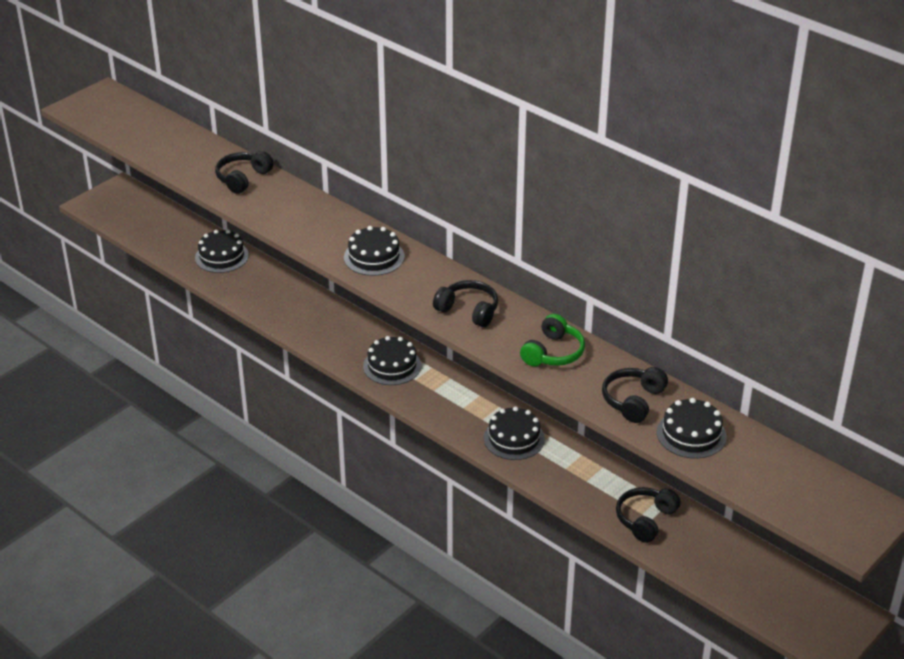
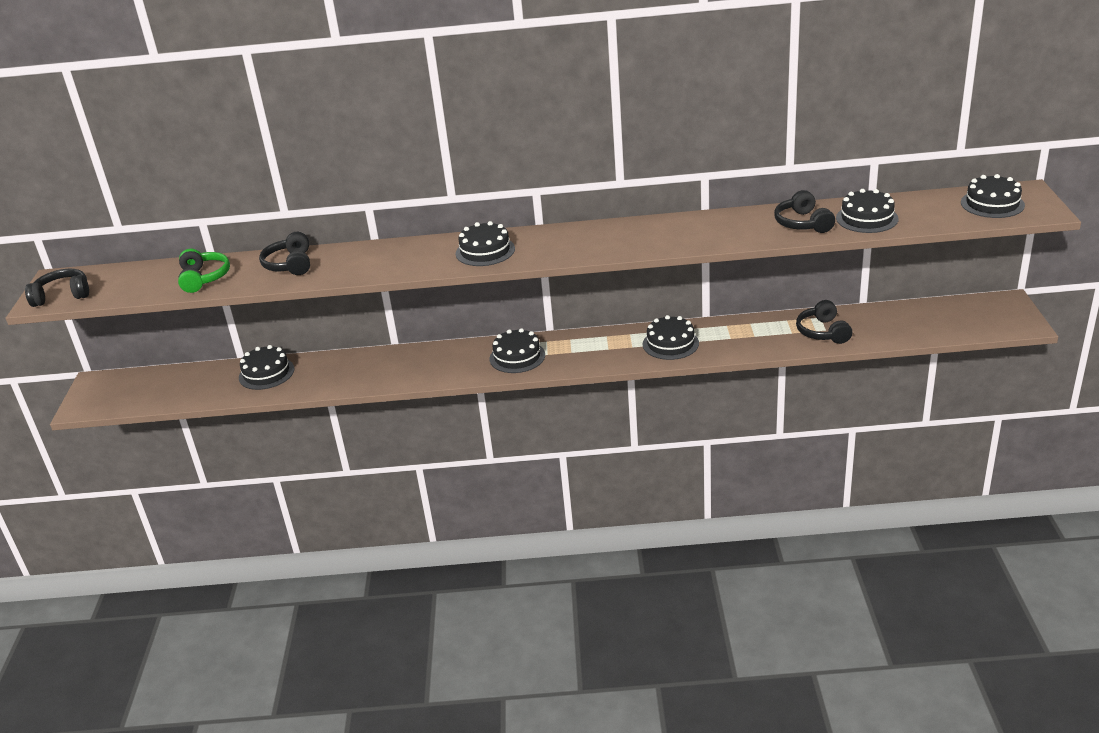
camera: 40 degrees left, 5 degrees down
(468, 310) = (610, 241): black headphones -> black headphones (62, 296)
(553, 353) = (708, 230): green headphones -> green headphones (204, 278)
(823, 499) = (992, 204): none -> black cake

